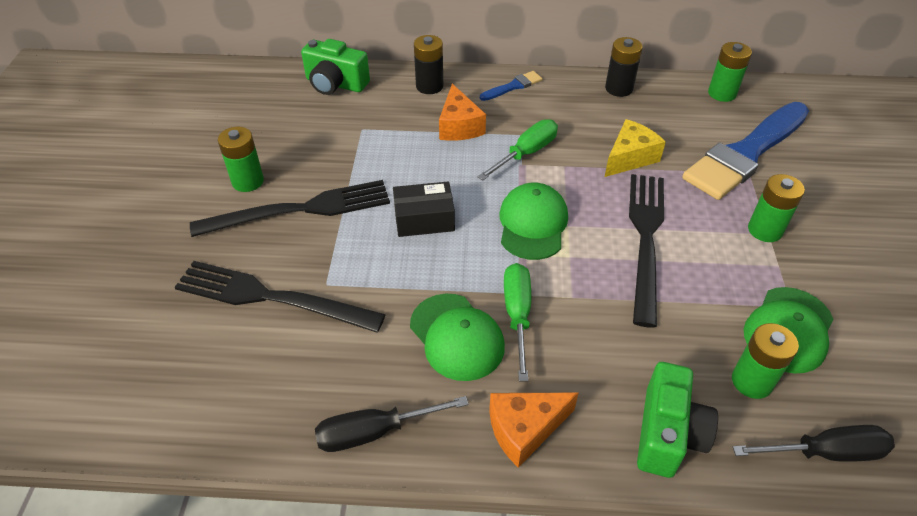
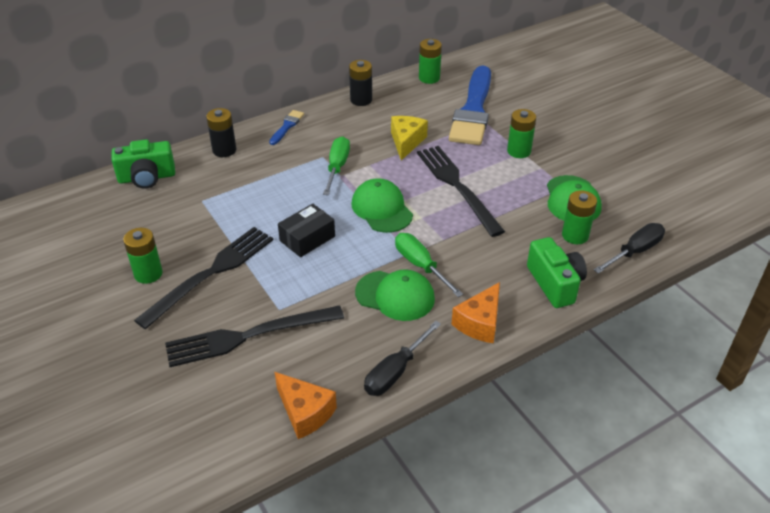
camera: 35 degrees left, 5 degrees down
(459, 126) = (273, 169): orange cheese -> orange cheese (305, 412)

